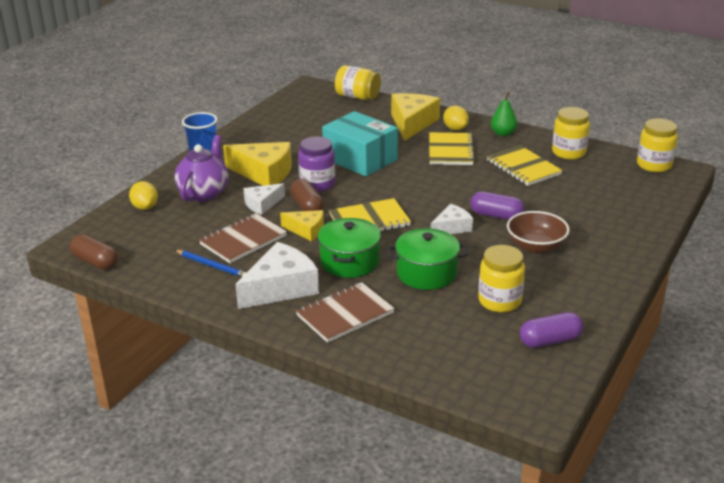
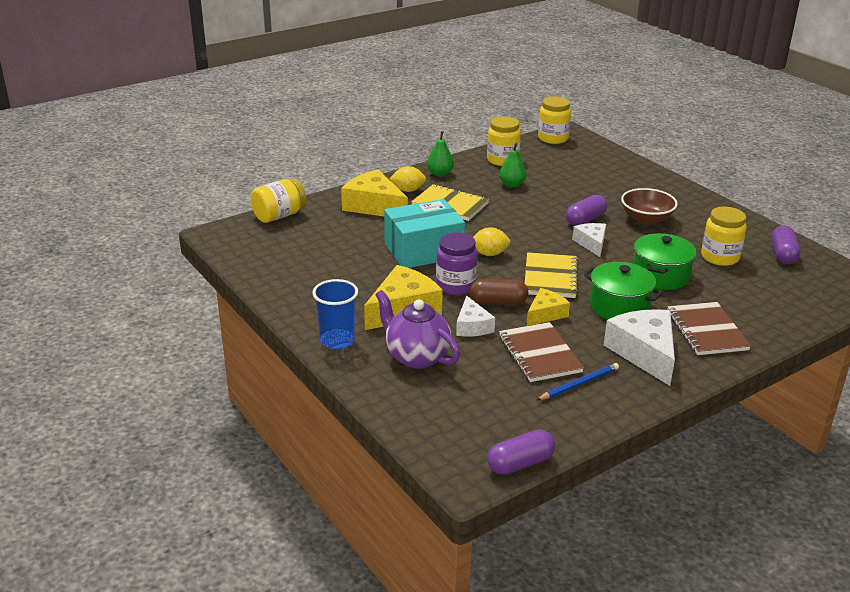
camera: 65 degrees left, 0 degrees up
(95, 262) = (520, 463): brown capsule -> purple capsule
(145, 207) = (415, 404): yellow lemon -> yellow lemon (489, 254)
(523, 167) = (512, 185): yellow notebook -> green pear

